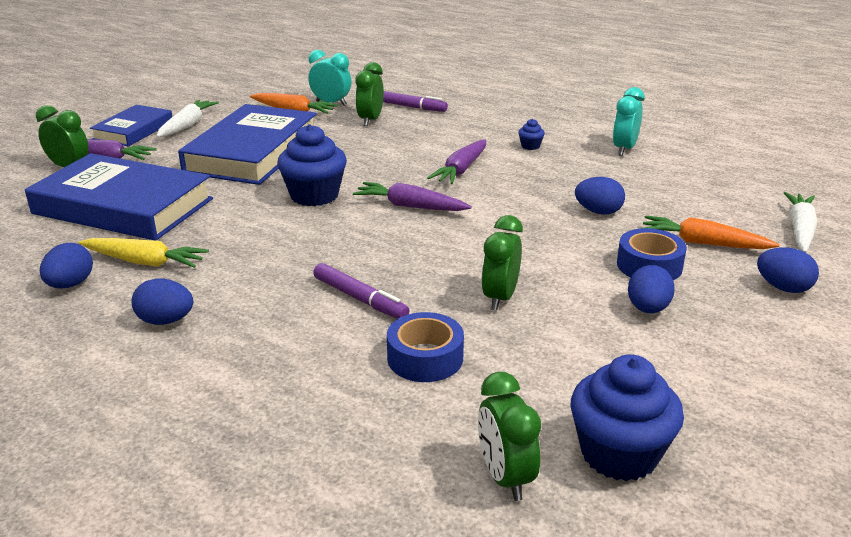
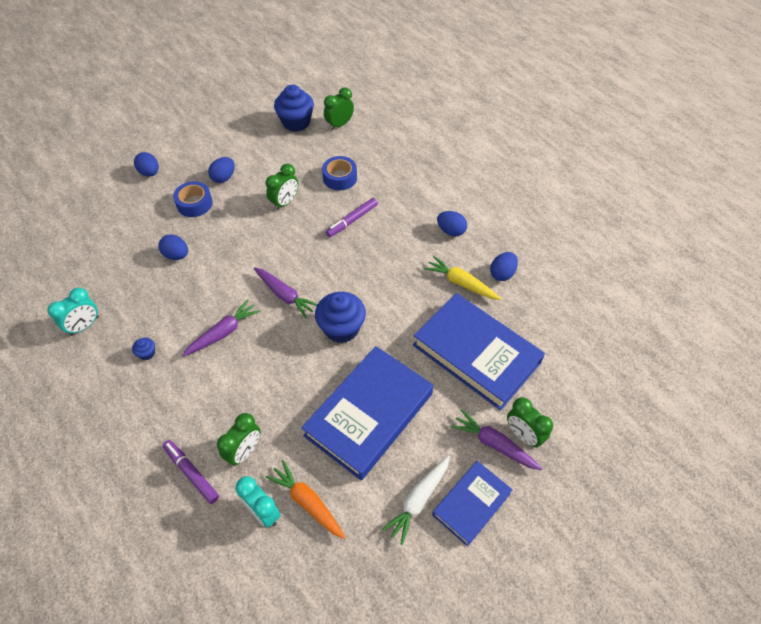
camera: 160 degrees left, 25 degrees up
(360, 298) = (352, 220): purple marker -> purple marker turned 105 degrees counterclockwise
(505, 477) = (339, 125): green clock -> green clock turned 135 degrees counterclockwise
(703, 243) = (149, 212): orange carrot -> none
(799, 230) = (87, 207): white carrot -> none

